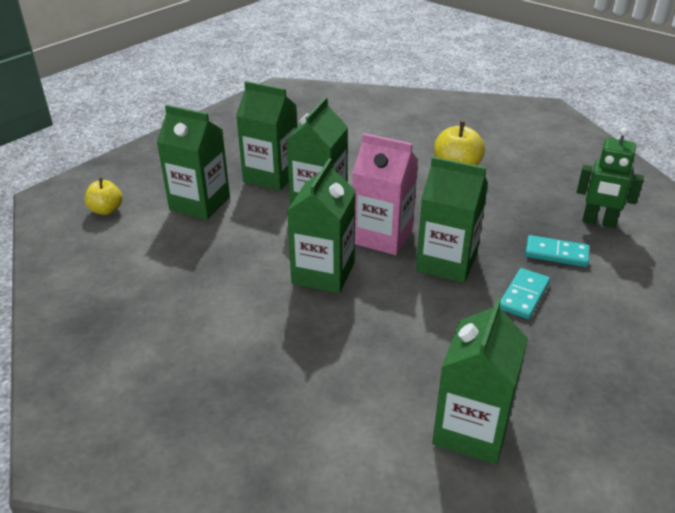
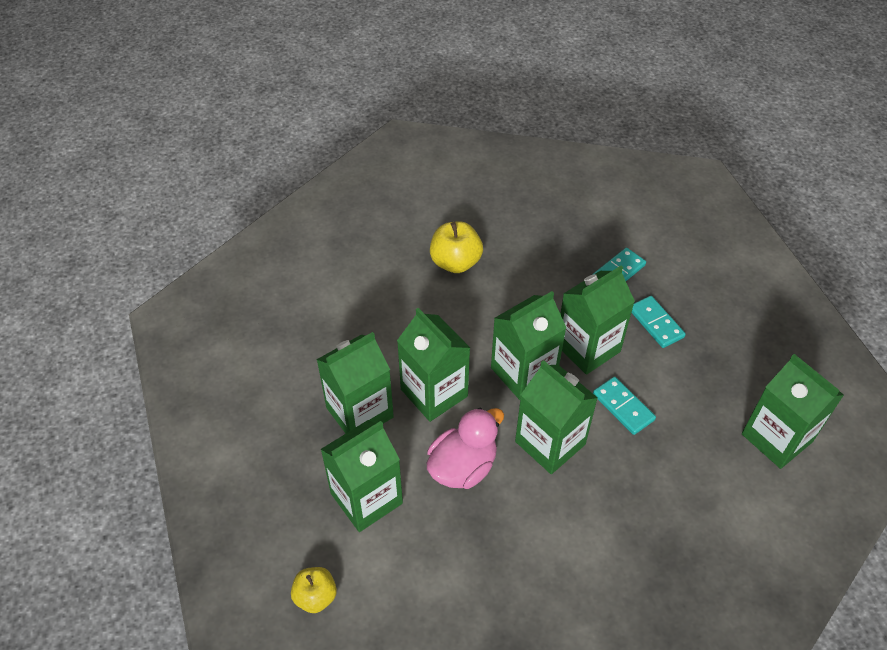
camera: 60 degrees left, 15 degrees up
(261, 236) = (463, 467): none -> pink duck
(382, 236) = (523, 372): pink carton -> green carton
(402, 304) = (623, 407): none -> turquoise domino
(598, 222) = (595, 221): green robot -> none

